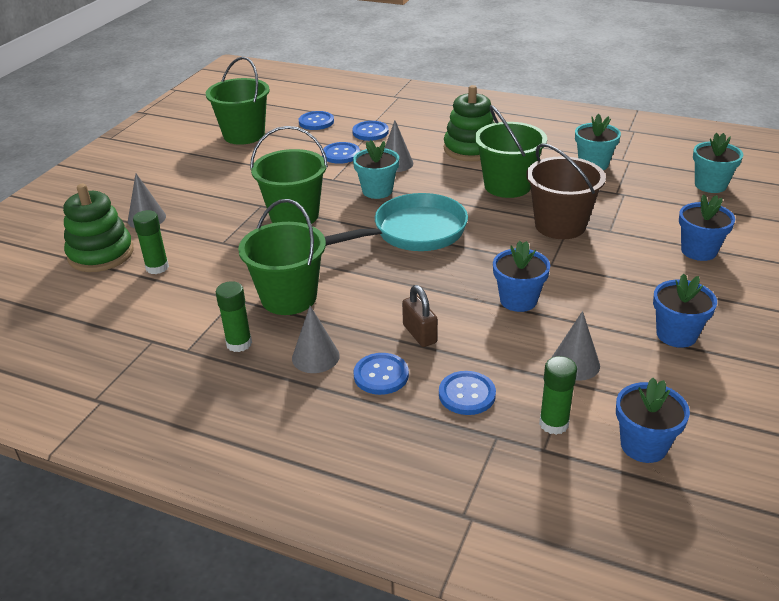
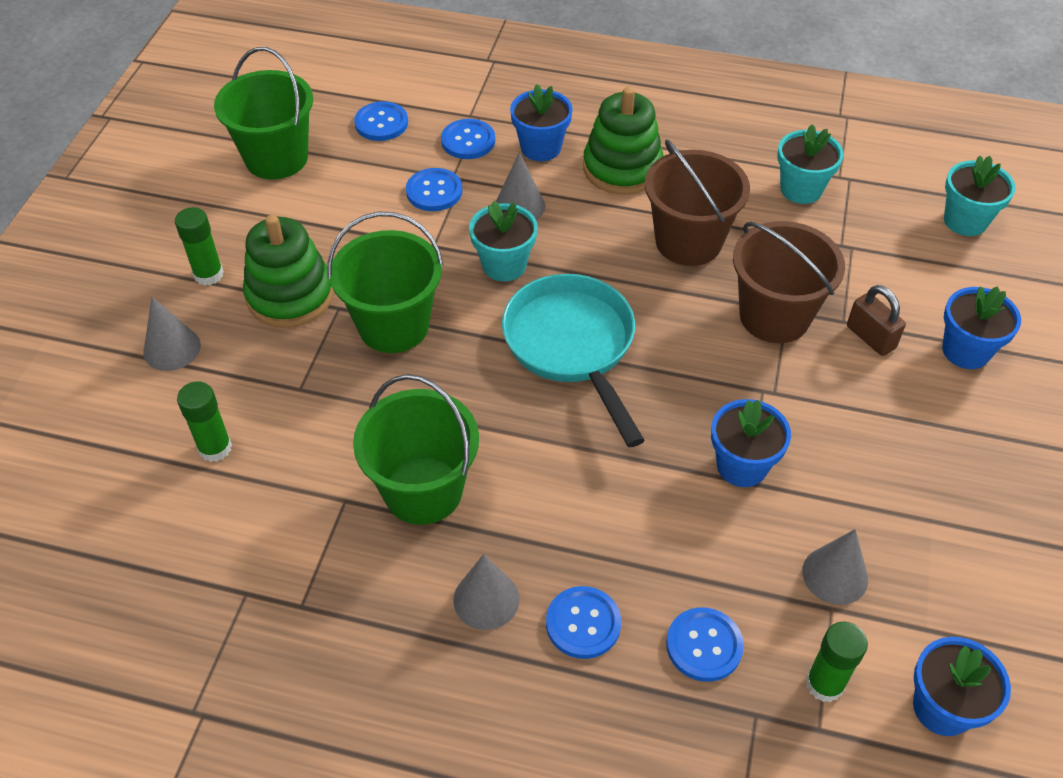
camera: 10 degrees left, 15 degrees up
(101, 254) = (122, 428): green stacking toy -> green stacking toy (290, 295)
(239, 343) = (373, 585): green glue stick -> green glue stick (208, 274)
(413, 232) = (572, 347): turquoise pan -> turquoise pan turned 75 degrees counterclockwise
(419, 334) = (620, 542): brown padlock -> brown padlock (870, 337)
(507, 186) = (688, 241): green bucket -> brown bucket
(676, 334) = (957, 509): blue flower pot -> blue flower pot (541, 148)

